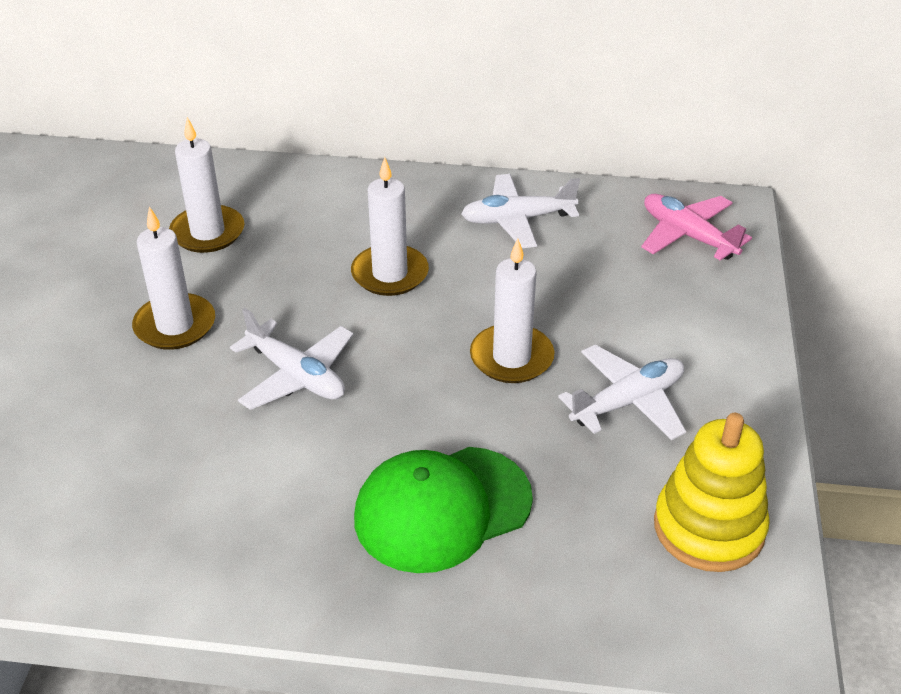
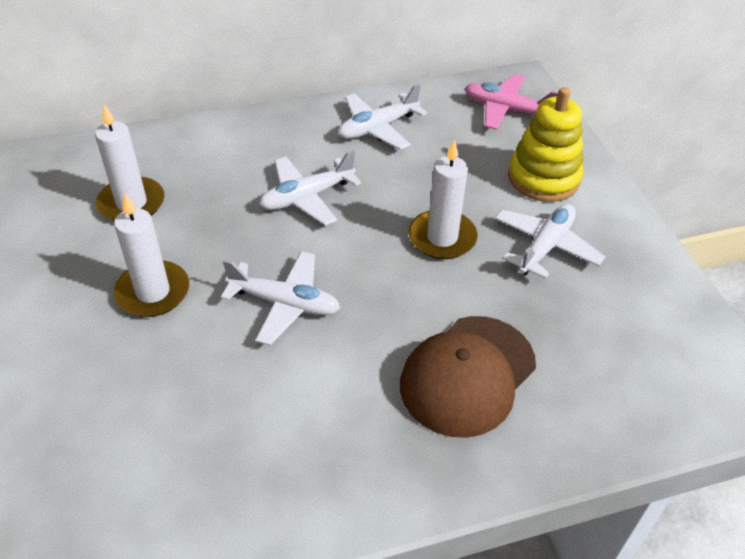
camera: 25 degrees left, 5 degrees up
(390, 274) = (307, 197): white candle -> white plane
(442, 509) = (467, 375): green cap -> brown cap
(708, 528) = (658, 323): yellow stacking toy -> yellow stacking toy (543, 178)

